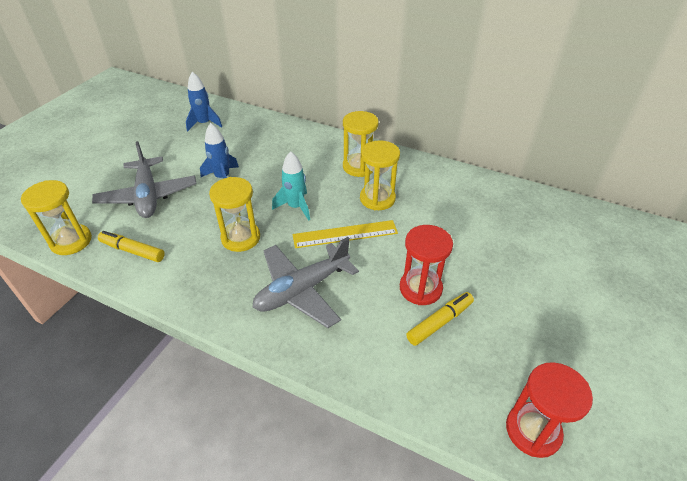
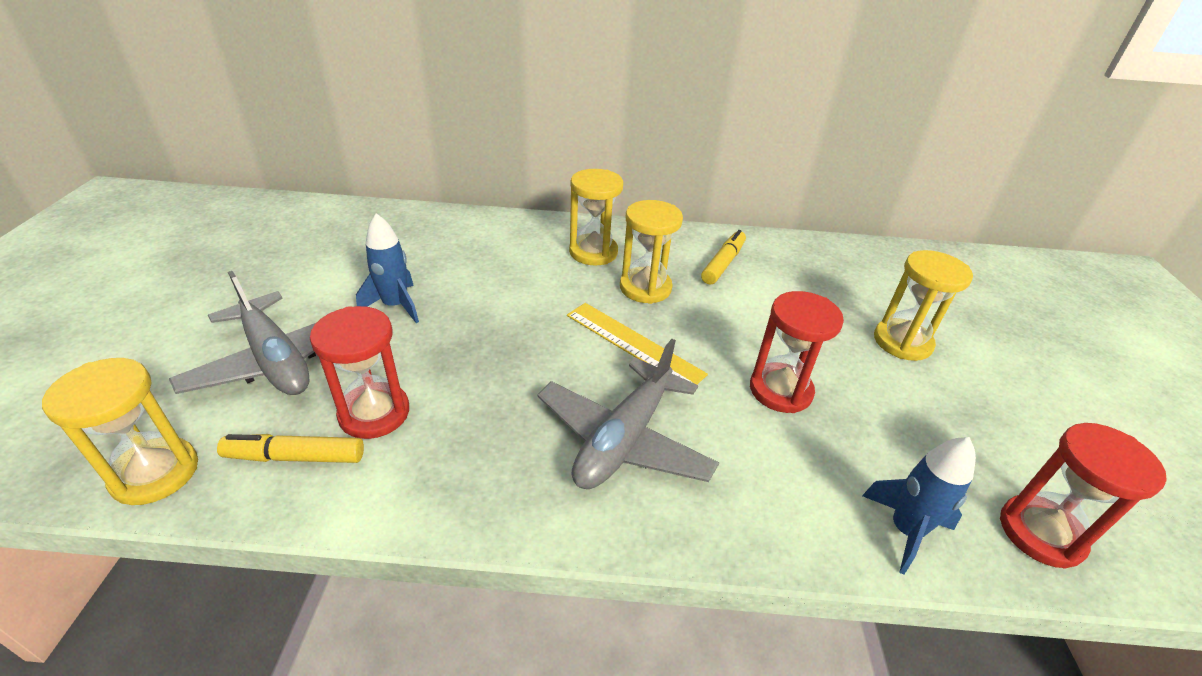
camera: 25 degrees left, 5 degrees down
(180, 238) = (374, 413): none -> red hourglass
(204, 124) = (318, 235): blue rocket -> blue rocket (905, 530)
(241, 238) = (480, 387): yellow hourglass -> yellow hourglass (902, 342)
(295, 207) = (538, 323): turquoise rocket -> none
(345, 234) = (633, 344): yellow ruler -> yellow ruler turned 75 degrees clockwise
(440, 322) = (835, 428): yellow marker -> yellow marker (723, 263)

